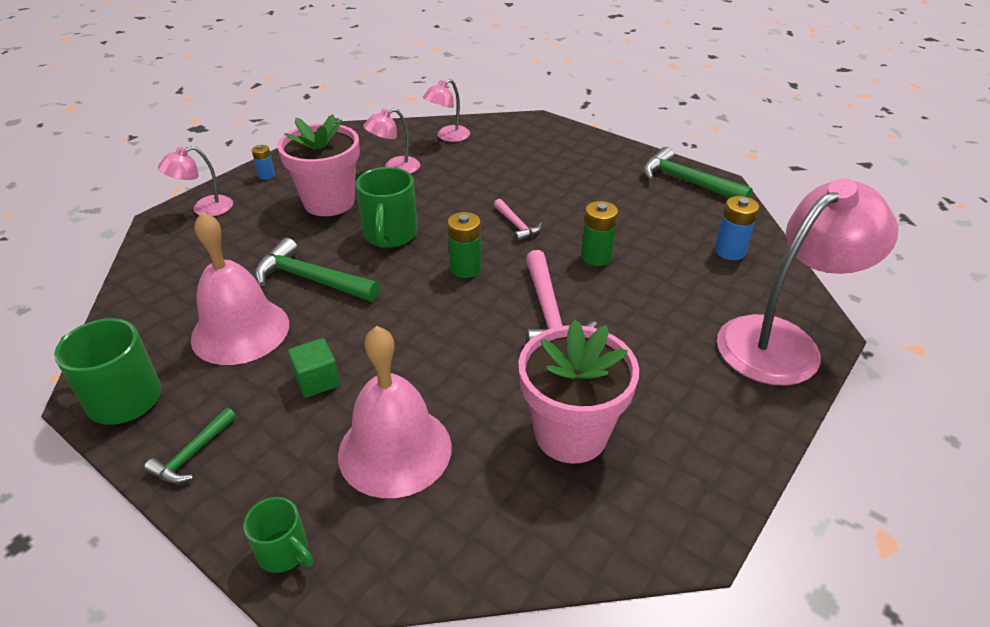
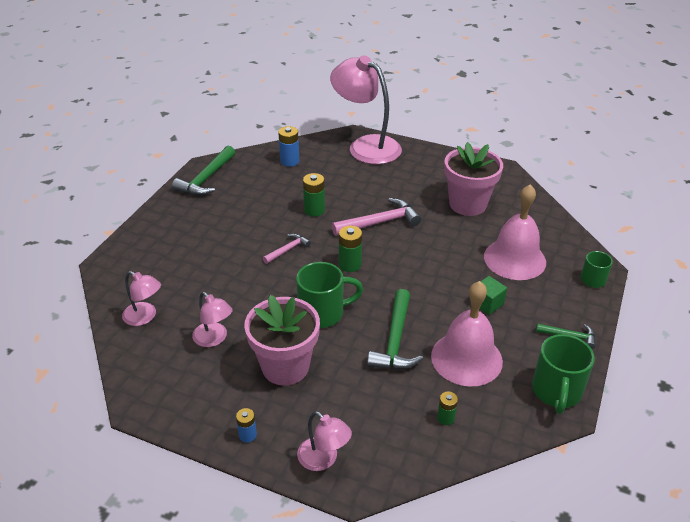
camera: 105 degrees left, 0 degrees up
(176, 291) = (445, 418): none -> green battery

